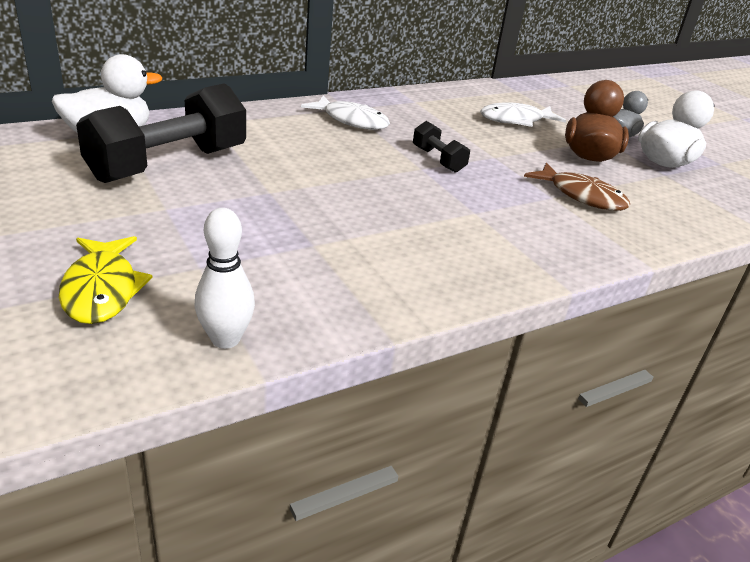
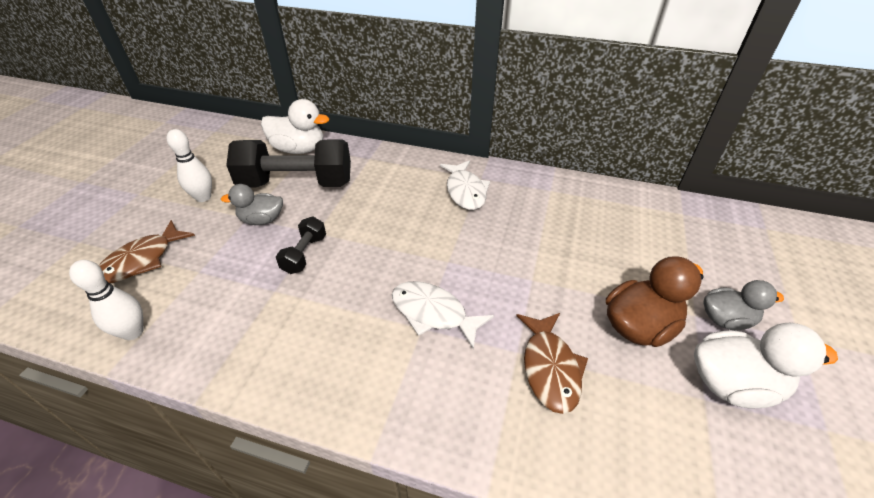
camera: 50 degrees right, 10 degrees up
(65, 212) = (203, 197): none -> white bowling pin
(102, 289) = (142, 260): yellow fish -> brown fish
(189, 204) = (262, 220): none -> grey duck
(438, 160) = (475, 259): black dumbbell -> black dumbbell (304, 254)
(516, 120) = (622, 248): white fish -> white fish (433, 313)

